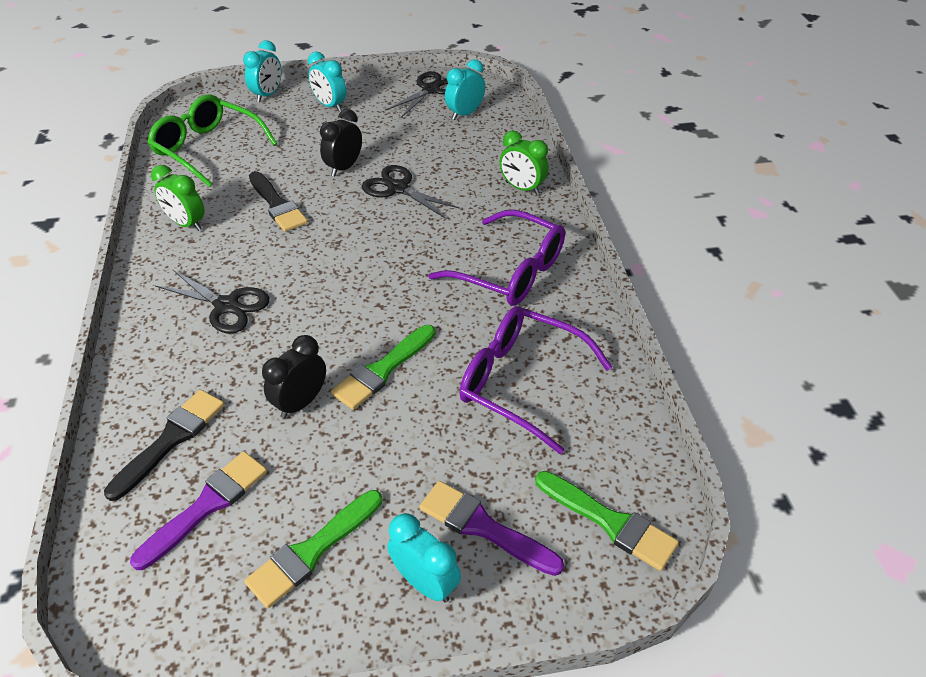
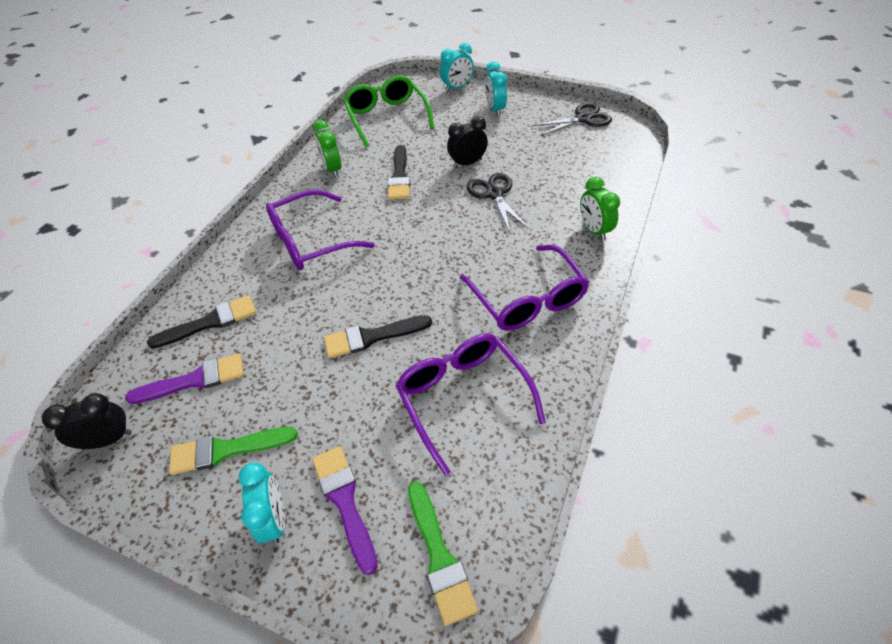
camera: 35 degrees right, 5 degrees up
(227, 305) = (311, 240): black scissors -> purple glasses
(301, 402) = (302, 335): black clock -> black clock (108, 439)
(382, 370) = (372, 337): green brush -> black brush
(465, 114) = (595, 148): turquoise clock -> none

